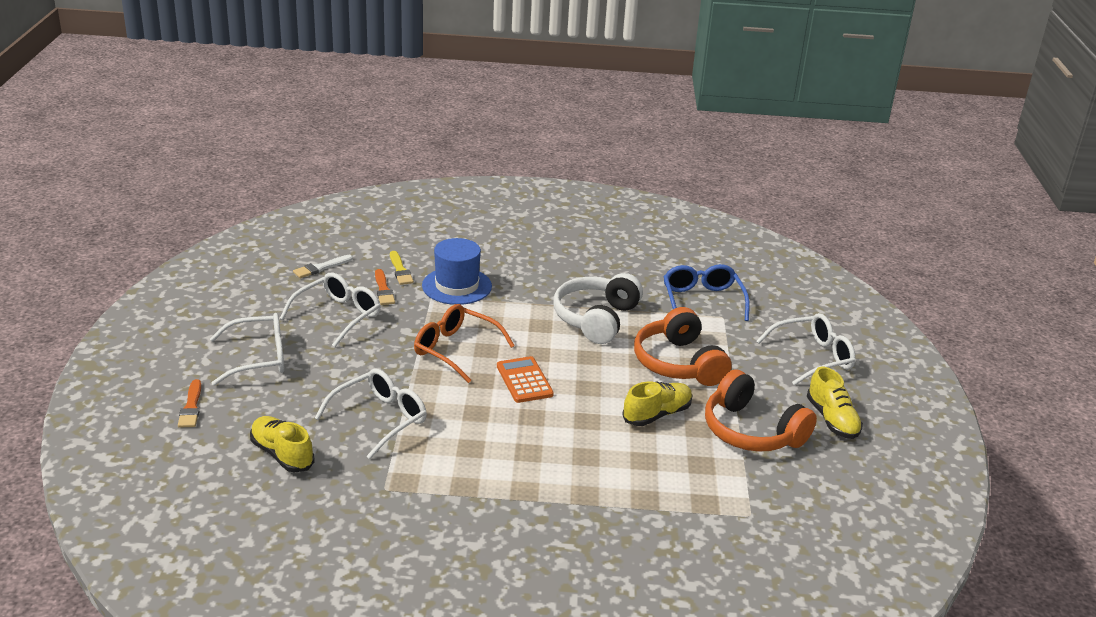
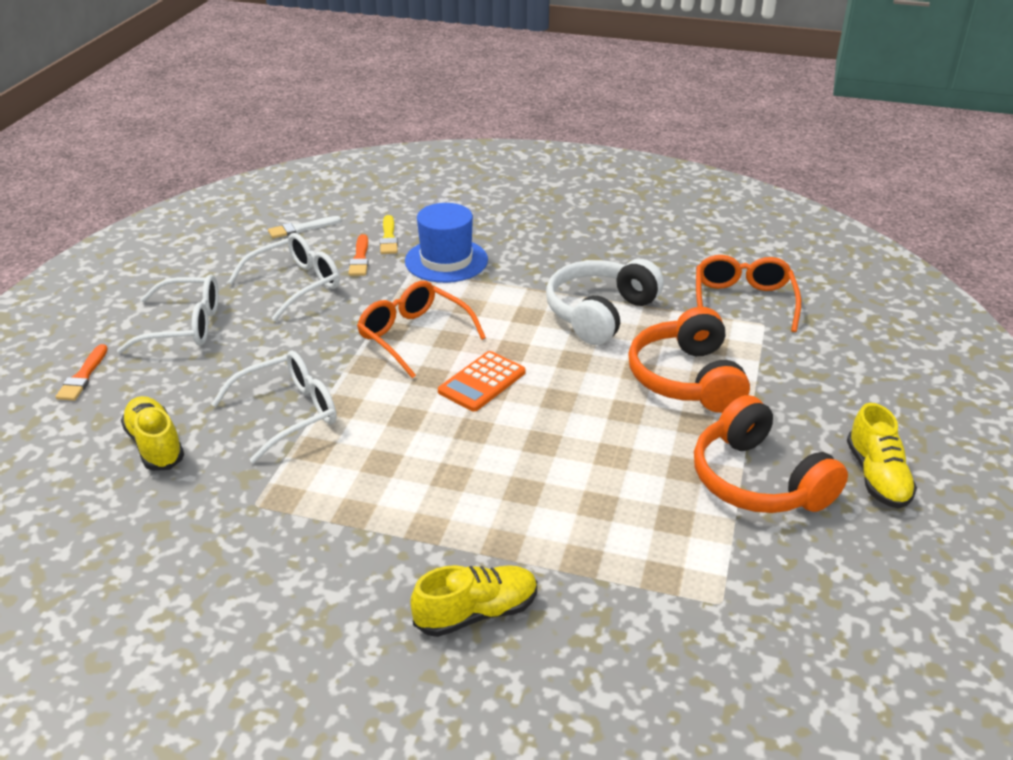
camera: 15 degrees right, 5 degrees up
(524, 380) = (482, 382): orange calculator -> orange calculator turned 135 degrees counterclockwise
(657, 414) = (636, 444): yellow shoe -> yellow shoe (476, 613)
(702, 300) = (743, 301): blue glasses -> orange glasses
(813, 357) = (872, 387): white glasses -> none

